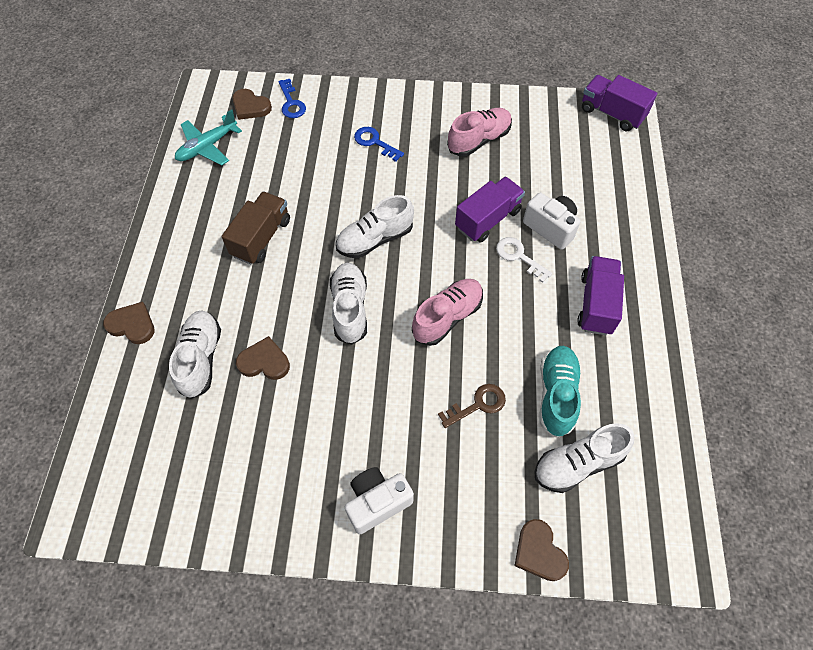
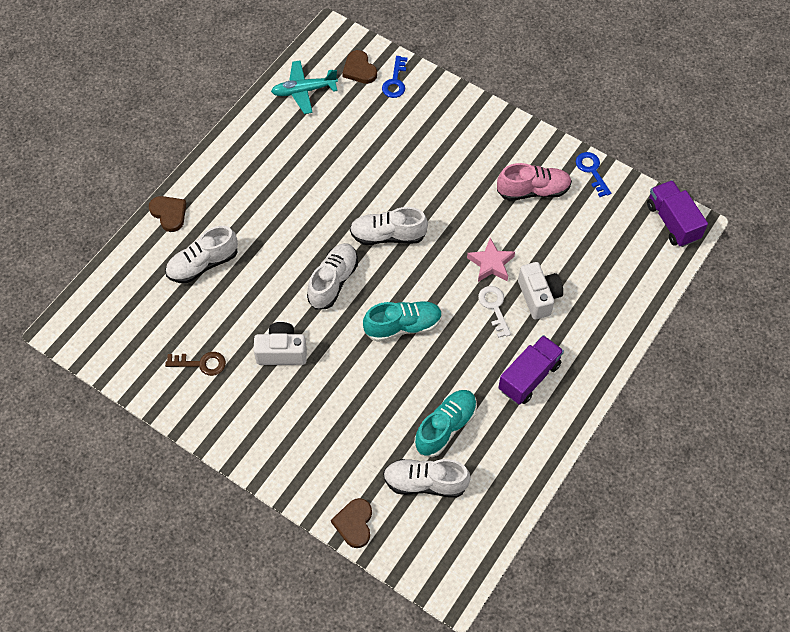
camera: 30 degrees right, 0 degrees up
(201, 359) = (203, 264): white shoe -> white shoe turned 150 degrees counterclockwise
(261, 238) = (300, 191): brown truck -> none
(264, 362) = (246, 290): brown heart -> none
(375, 142) = (442, 151): blue key -> blue key (591, 171)
(377, 502) = (265, 430): white camera -> white camera (282, 352)
(447, 317) = (403, 326): pink shoe -> turquoise shoe
(478, 404) = (381, 402): brown key -> brown key (201, 363)
(487, 219) = (491, 264): purple truck -> pink star

